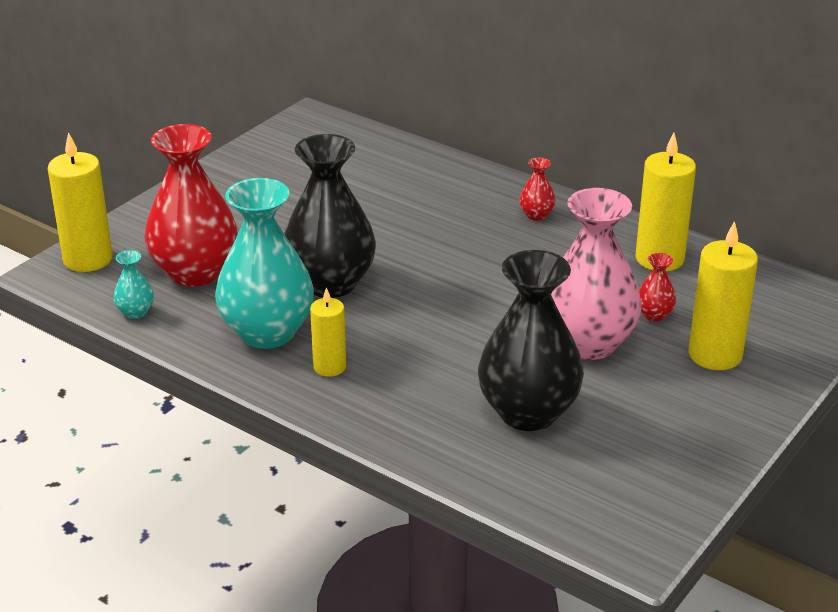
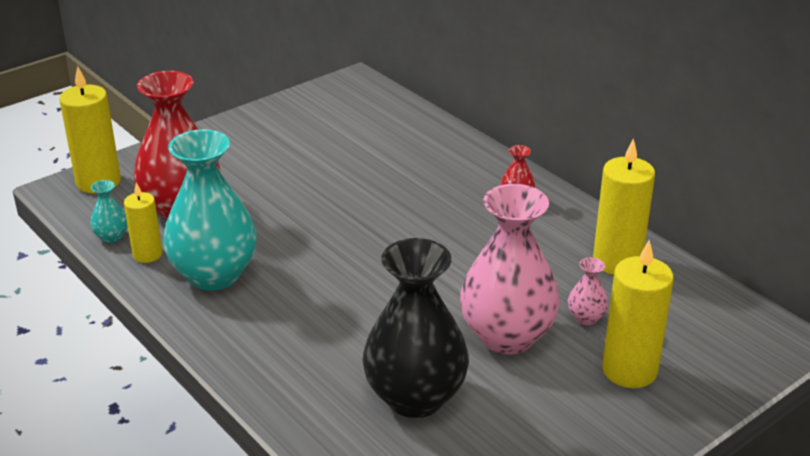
camera: 15 degrees right, 0 degrees up
(329, 367) = (252, 318): yellow candle -> yellow candle (147, 254)
(330, 283) = (294, 237): black vase -> none
(654, 315) = (586, 318): red vase -> pink vase

